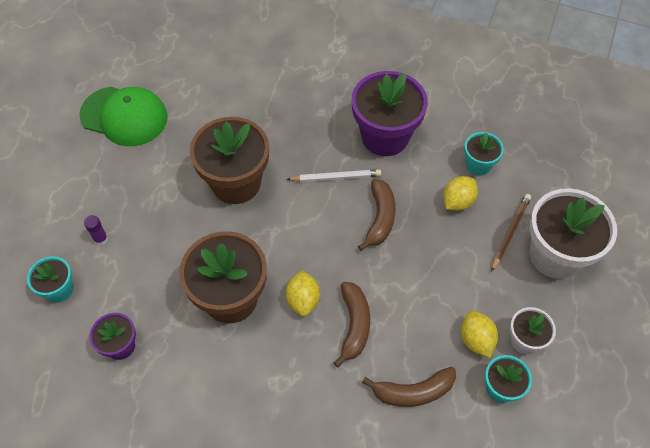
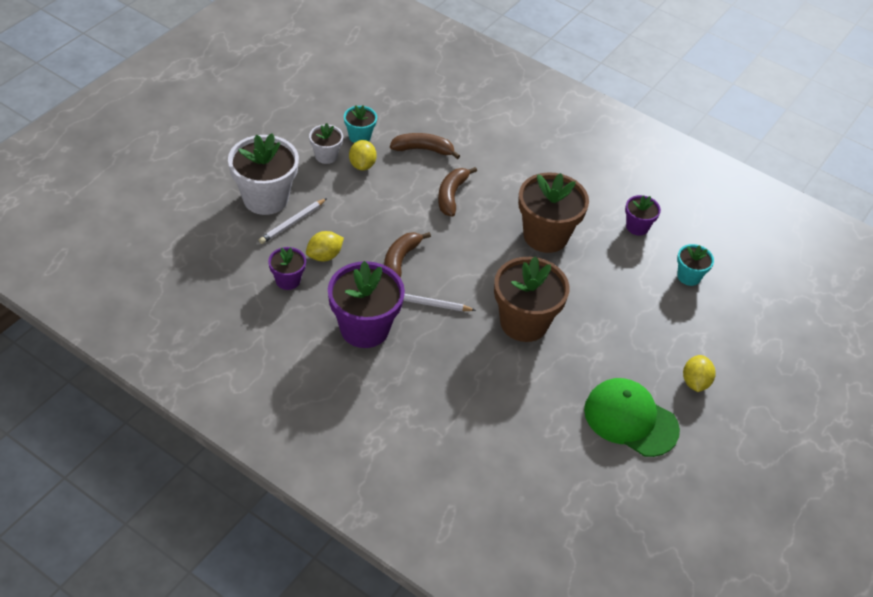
camera: 170 degrees left, 10 degrees down
(101, 239) = (654, 306): purple glue stick -> none
(303, 300) = (486, 220): yellow lemon -> yellow lemon (695, 382)
(478, 165) = (288, 280): turquoise flower pot -> purple flower pot
(510, 232) = (292, 223): brown pencil -> white pencil

